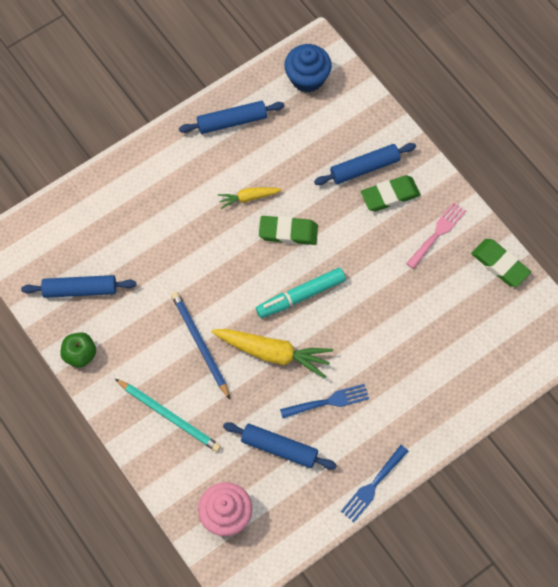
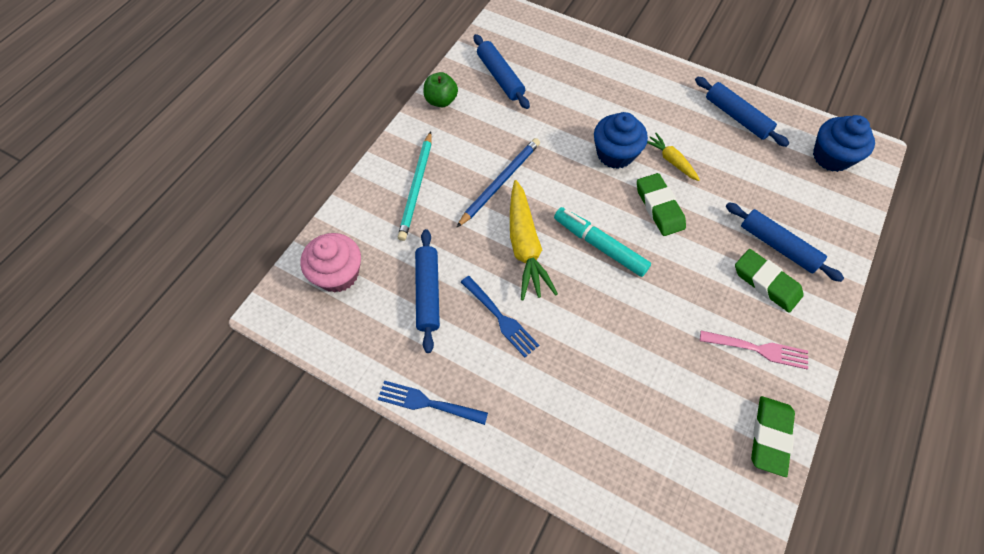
camera: 65 degrees right, 5 degrees down
(219, 237) = (615, 154): none -> blue cupcake

